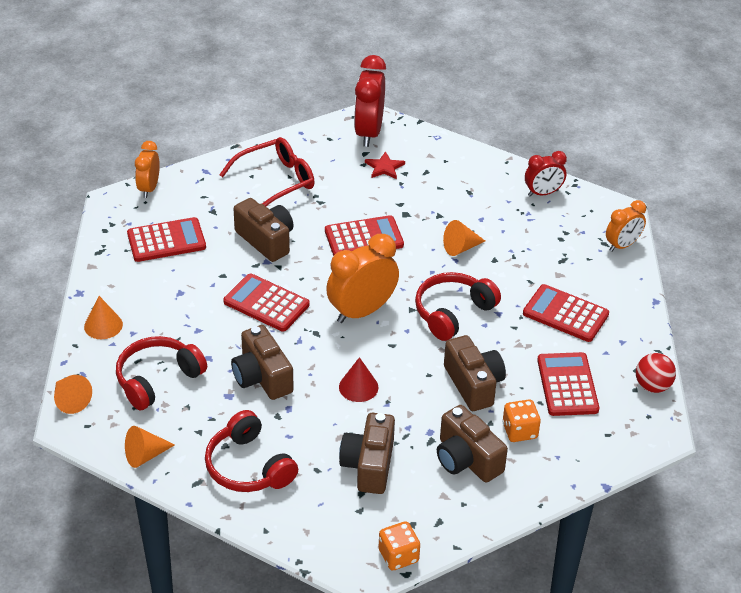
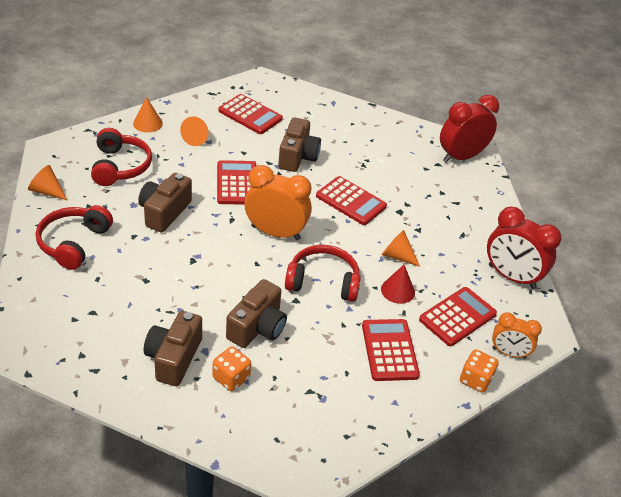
camera: 50 degrees right, 0 degrees up
(70, 400) = (70, 139): orange cone -> orange cone (197, 138)
(149, 188) = (290, 87): orange clock -> none
(157, 379) = (120, 166): red headphones -> red headphones turned 75 degrees clockwise
(275, 182) = (359, 136): red glasses -> none
(358, 387) = (197, 264): red cone -> red cone (398, 290)
(369, 465) = (123, 304): brown camera -> none
(384, 167) = (435, 180): red star -> none
(398, 556) = (43, 361): orange dice -> orange dice (475, 380)
(543, 193) = (511, 277): red clock -> red clock, size x1.66
(567, 385) = (310, 386): red calculator -> red calculator (457, 317)
(652, 386) = (362, 447): red ball -> none

